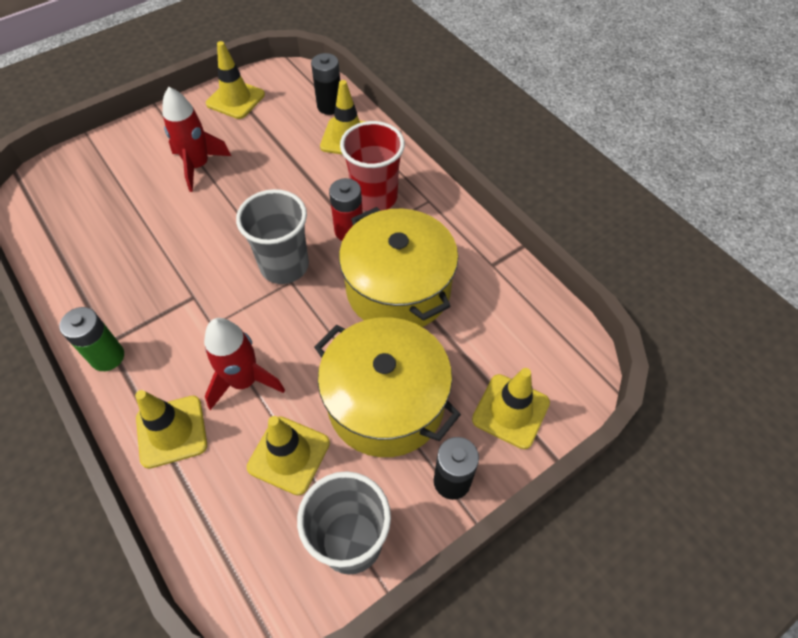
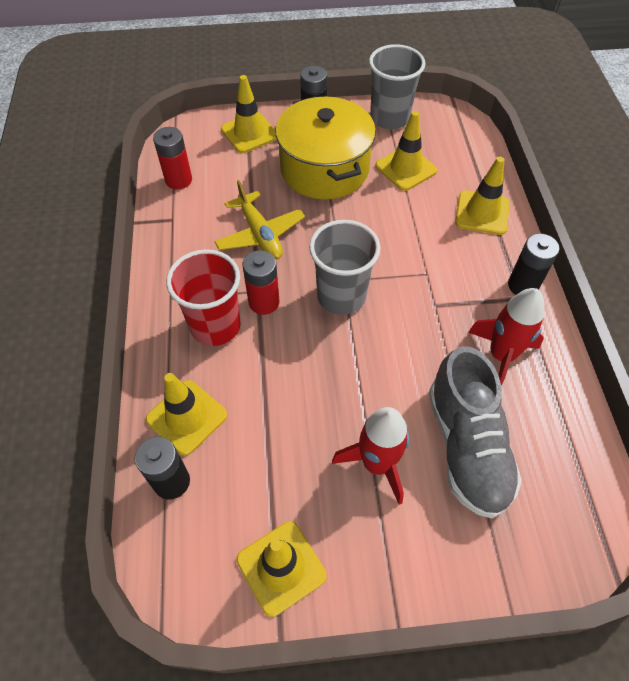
camera: 150 degrees left, 0 degrees up
(107, 357) = (523, 285): green battery -> black battery
(134, 202) = (467, 446): none -> grey shoe
(244, 381) = (417, 222): red rocket -> red rocket (501, 355)
(398, 289) = (260, 234): yellow pot -> yellow plane
(527, 308) = (178, 180): none -> red battery

